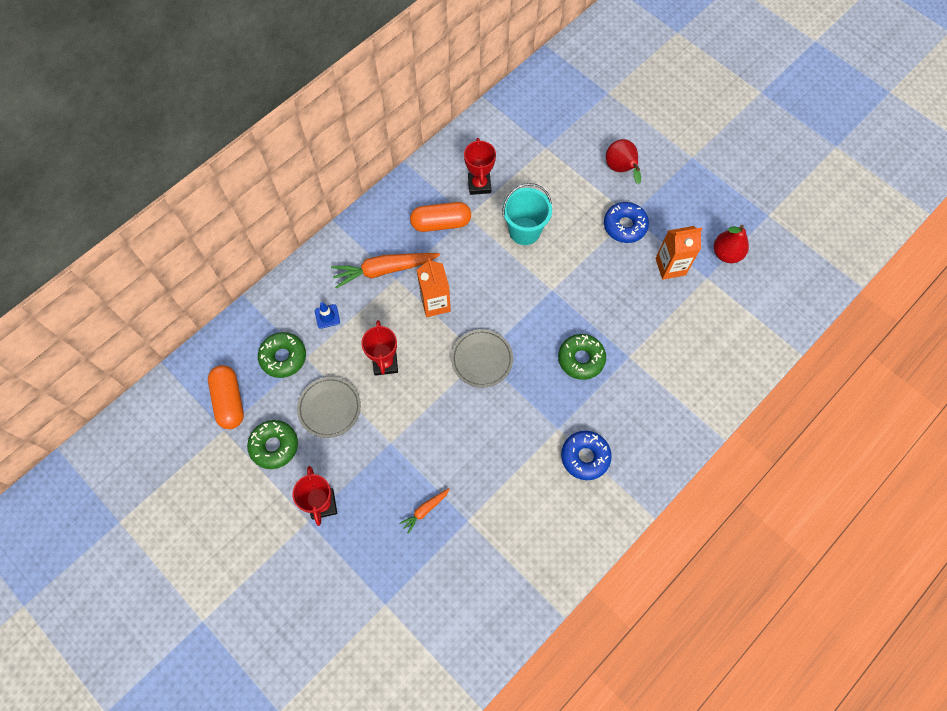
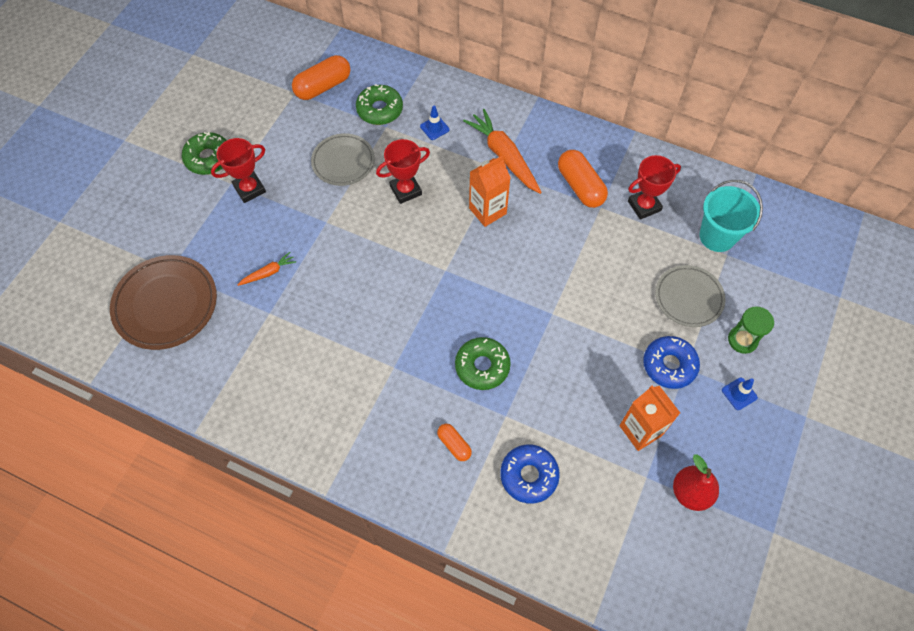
camera: 70 degrees right, 5 degrees down
(274, 446) = (292, 133): green donut -> green donut (208, 158)
(423, 616) = (166, 304): none -> brown plate
(425, 510) = (268, 272): orange carrot -> orange carrot turned 120 degrees clockwise
(482, 359) = (443, 272): grey plate -> grey plate (688, 298)
(524, 231) = (610, 265): turquoise bucket -> turquoise bucket (717, 236)
(585, 457) = (371, 403): blue donut -> blue donut (529, 476)
(621, 169) = (742, 340): red pear -> green hourglass
(641, 403) = (454, 445): none -> orange capsule
(662, 190) = (739, 394): none -> blue traffic cone

